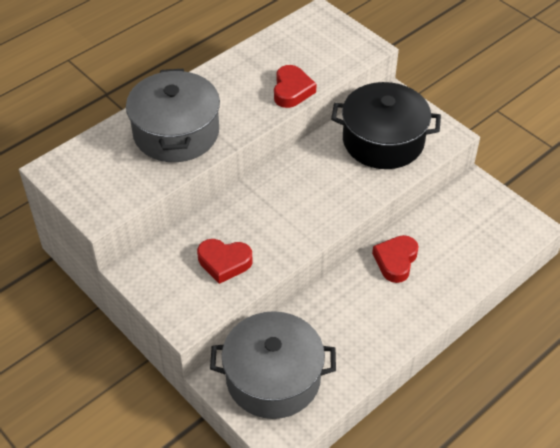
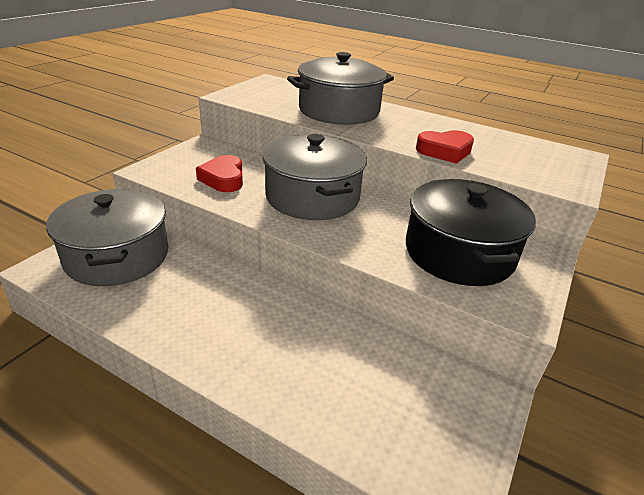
camera: 70 degrees right, 15 degrees down
(278, 204) = (312, 197): none -> grey pot
(395, 261) = (304, 326): red heart -> none

